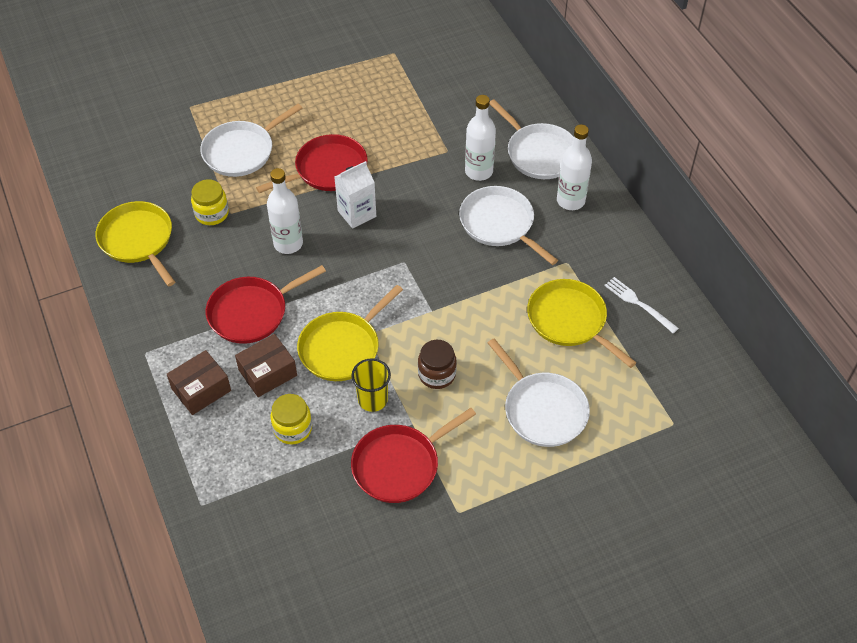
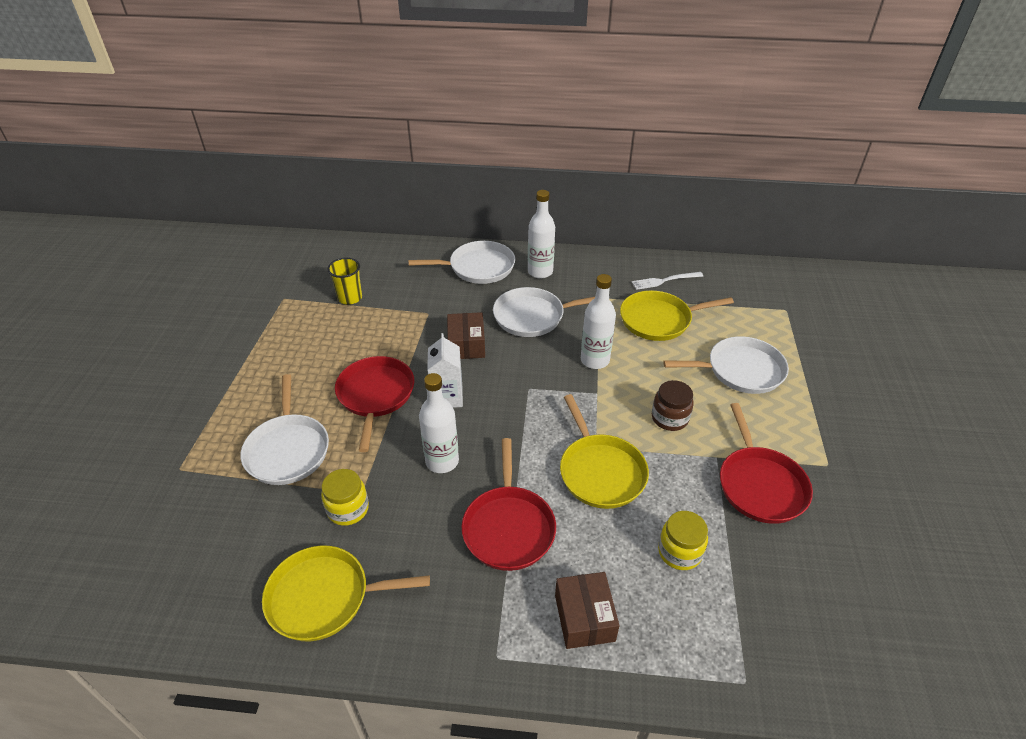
camera: 60 degrees left, 10 degrees down
(267, 373) = (596, 545): brown box -> brown box (466, 344)
(372, 400) = (675, 474): yellow cup -> yellow cup (350, 298)
(479, 171) = (467, 305): white bottle -> white bottle (595, 360)

